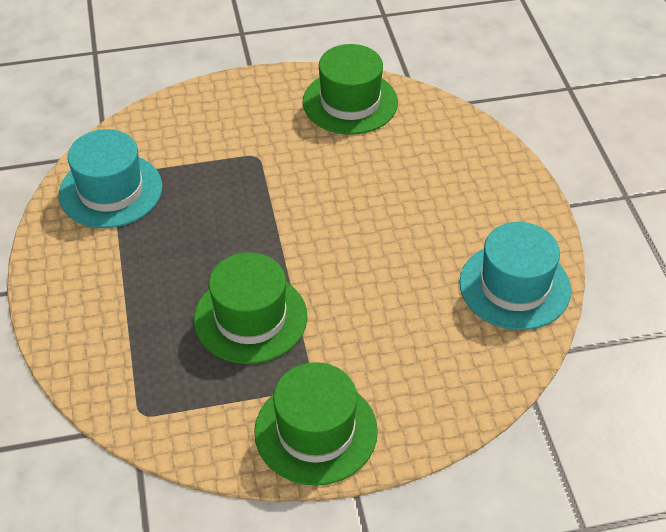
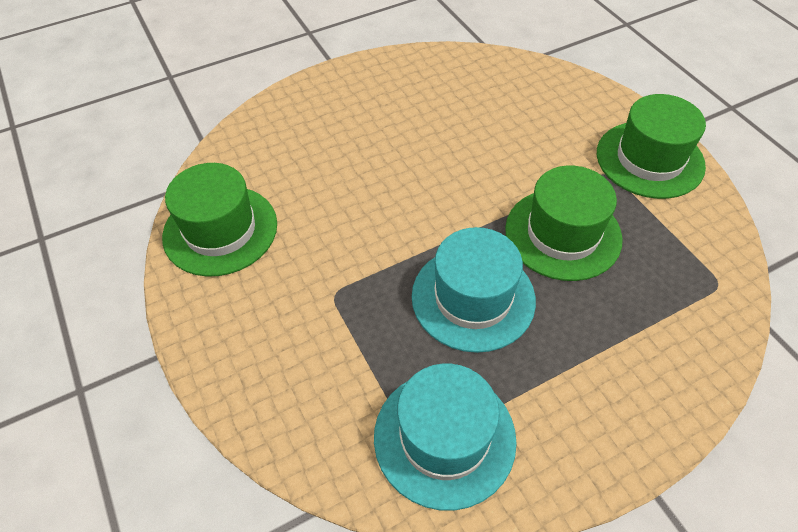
camera: 105 degrees left, 5 degrees up
(514, 286) = (438, 75): turquoise hat -> turquoise hat (473, 298)

